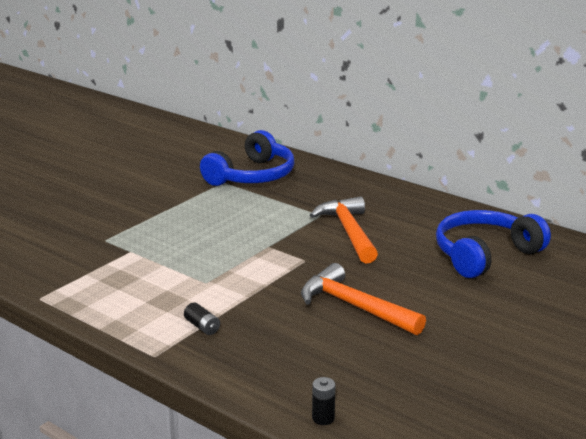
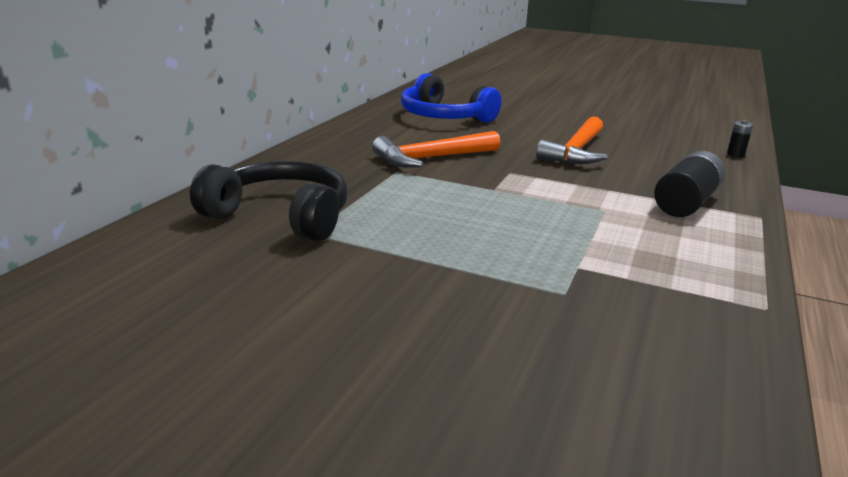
camera: 105 degrees left, 0 degrees up
(202, 327) = (686, 202): black battery -> black battery, size x2.16
(252, 176) = (281, 216): blue headphones -> black headphones

